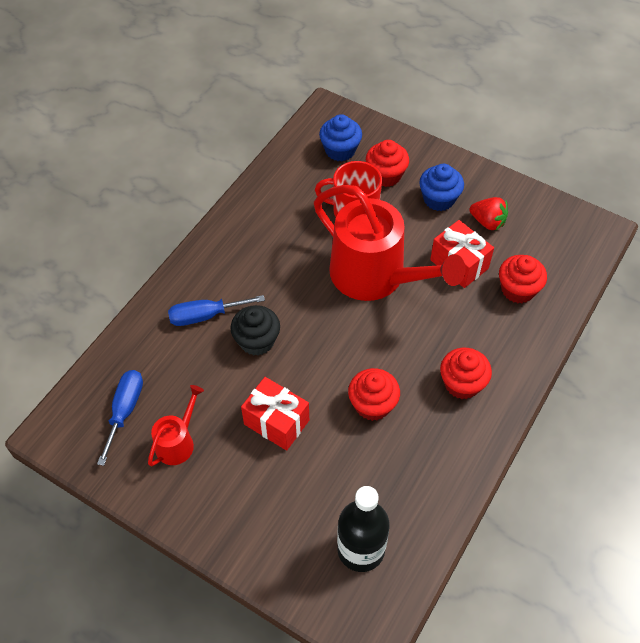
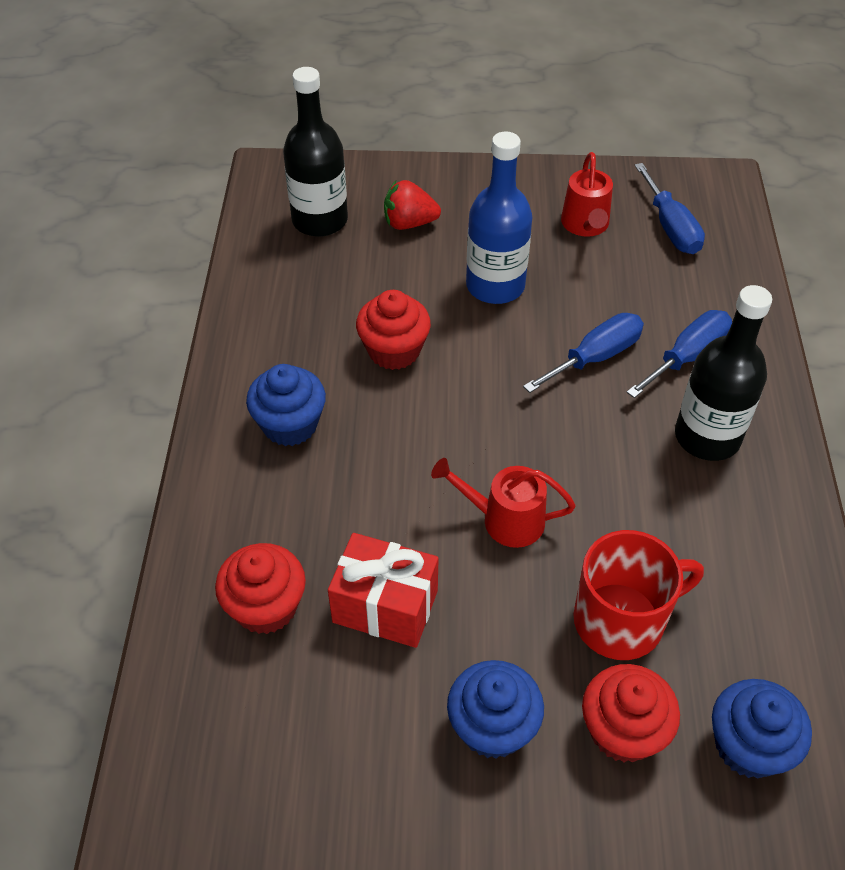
camera: 150 degrees right, 5 degrees down
(239, 268) = (707, 437): none -> black bottle
(257, 341) = (595, 357): black cupcake -> blue screwdriver
(276, 422) = (495, 286): red gift -> blue bottle
(375, 276) = (505, 520): red watering can -> red watering can, size x0.46
(462, 383) = (290, 425): red cupcake -> blue cupcake
(487, 222) = (376, 721): red strawberry -> red strawberry (409, 223)

